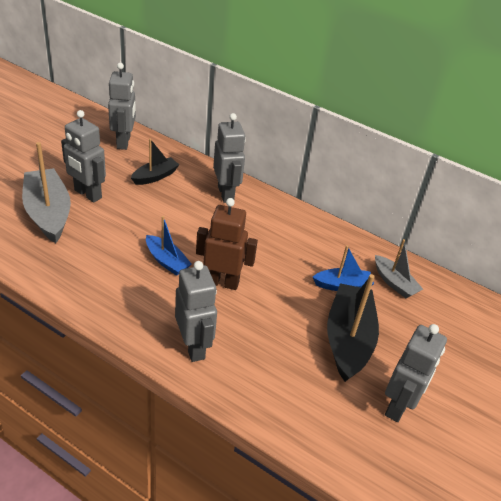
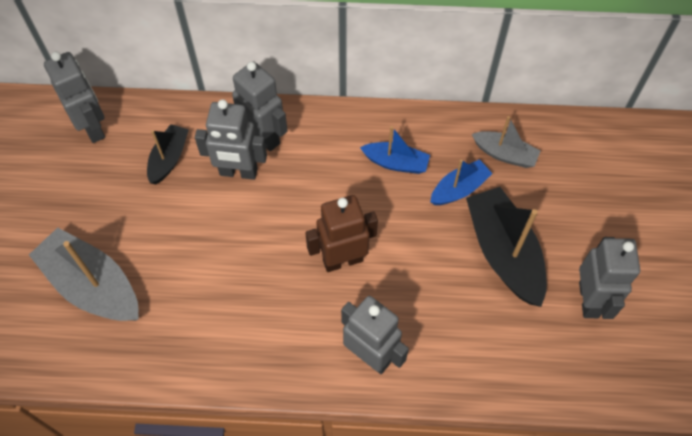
camera: 25 degrees left, 20 degrees up
(87, 194) = (114, 231): grey robot -> grey robot (238, 172)
(166, 261) = (268, 269): blue boat -> blue boat (396, 163)

